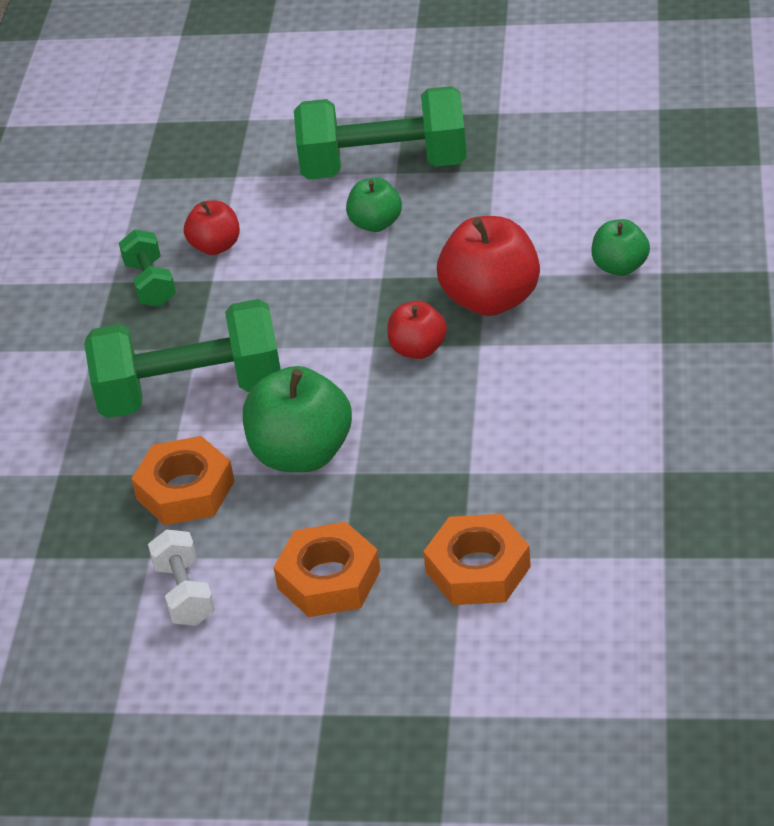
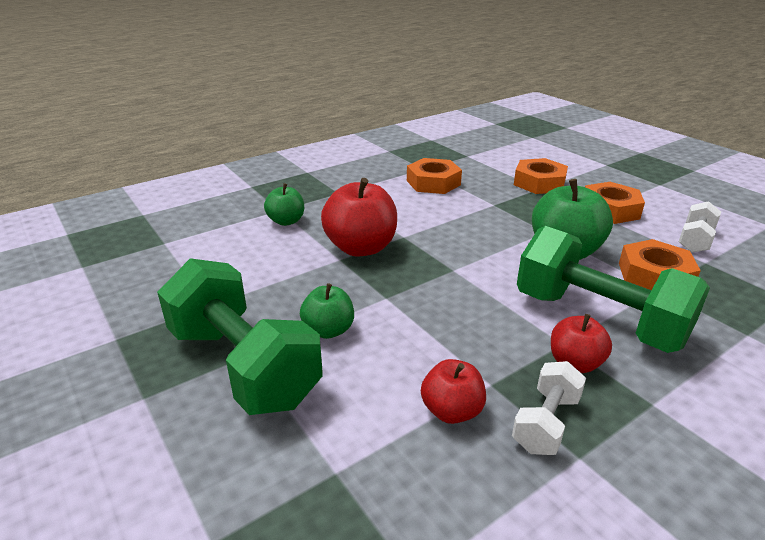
camera: 135 degrees left, 10 degrees down
(150, 284) = (546, 423): green dumbbell -> white dumbbell
(418, 349) = (434, 253): red apple -> red apple (575, 363)
(599, 452) = (433, 183): none -> orange nut

